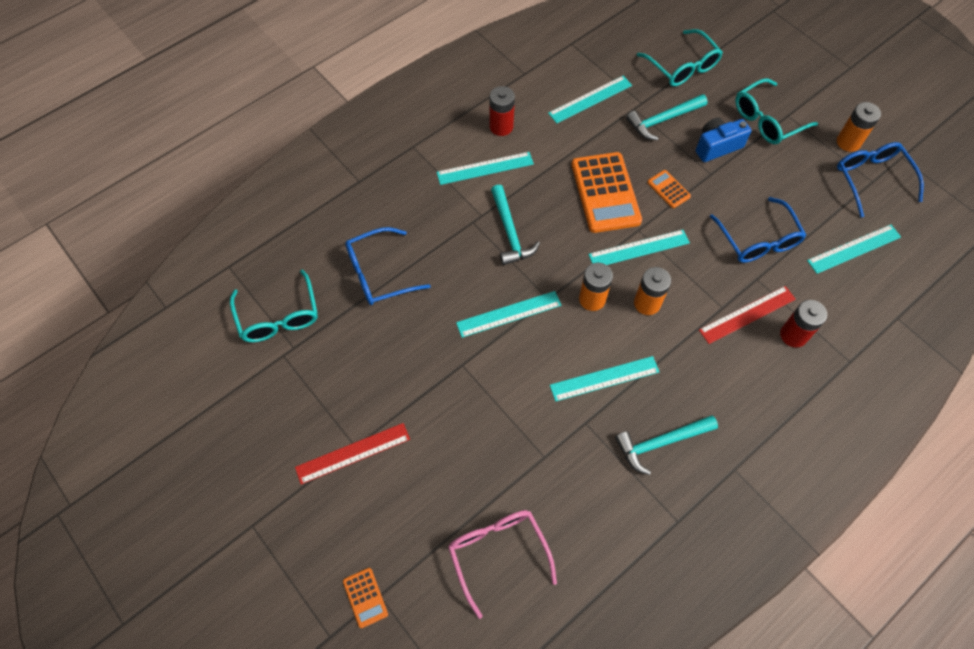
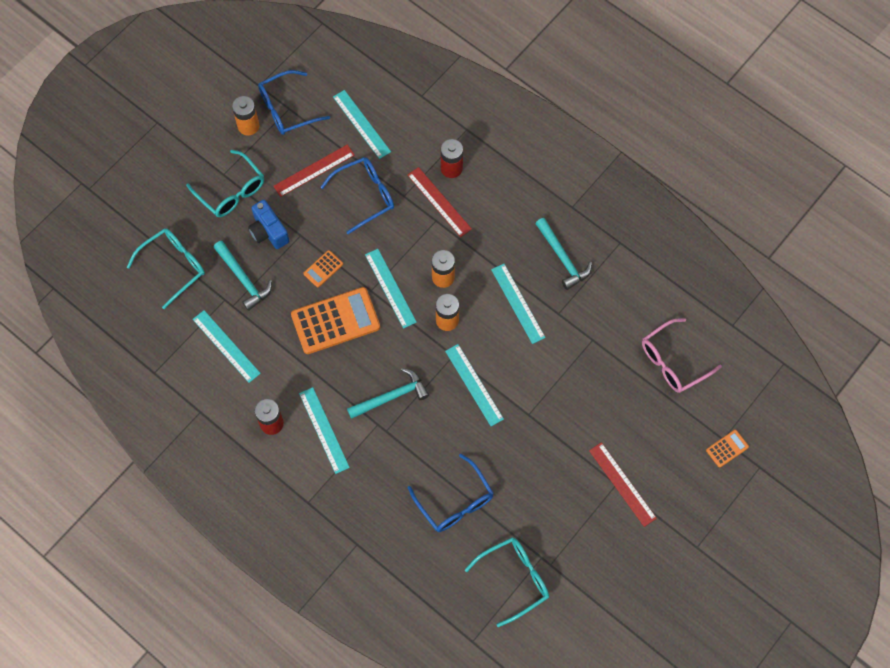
camera: 100 degrees left, 5 degrees up
(791, 195) = (314, 170): none -> red ruler

